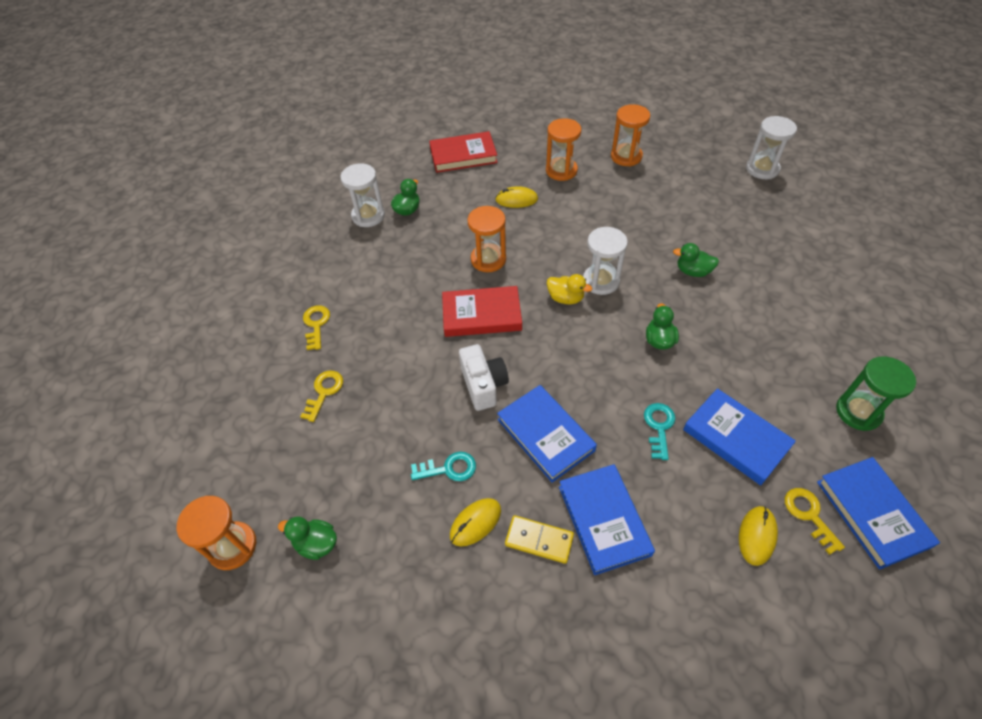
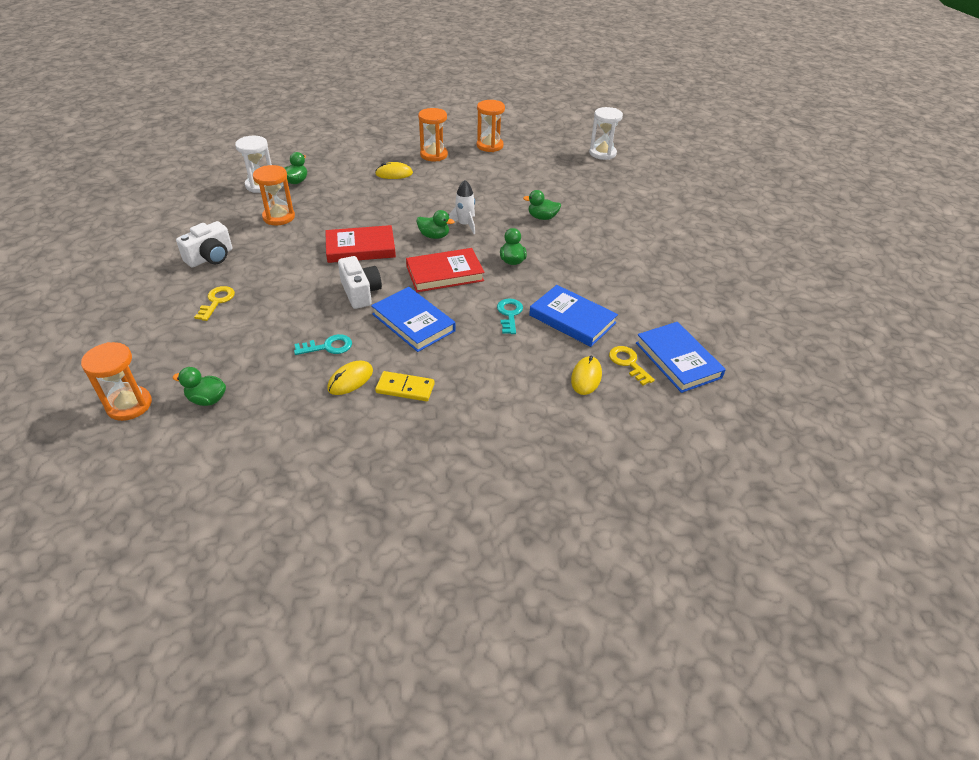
camera: 10 degrees left, 10 degrees down
(316, 324) = (210, 257): yellow key -> white camera
(463, 155) = (348, 145): red book -> red book (445, 274)
(488, 259) = (368, 212): orange hourglass -> orange hourglass (279, 217)
(565, 298) = (434, 236): yellow duck -> green duck
(601, 281) = (464, 225): white hourglass -> white rocket
(604, 520) = (461, 373): blue book -> none
(858, 412) = (670, 300): green hourglass -> none

